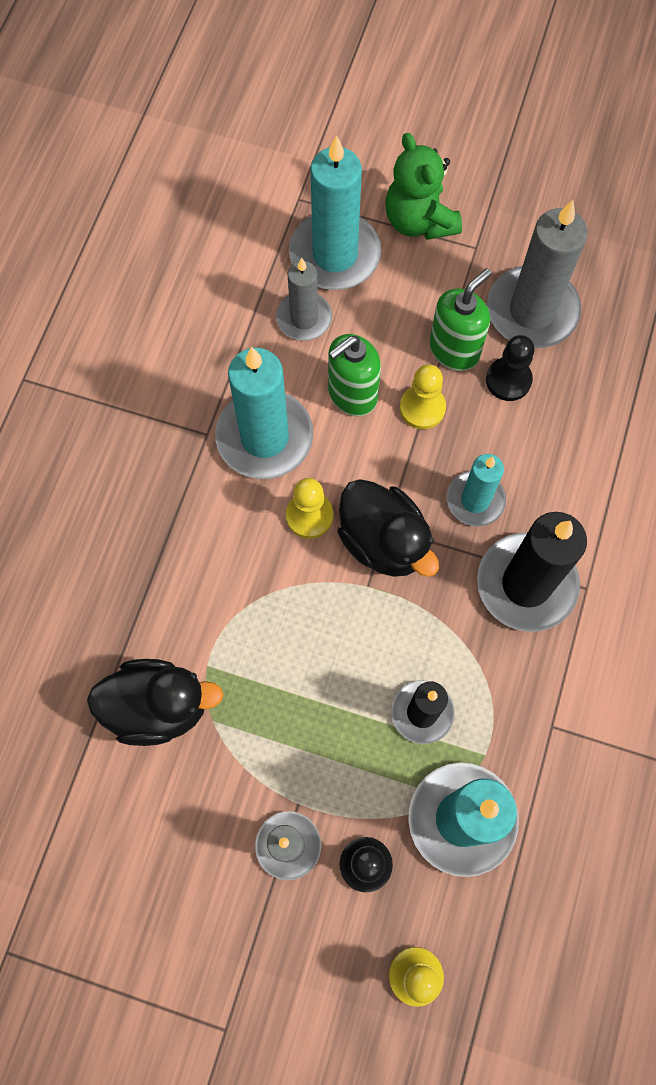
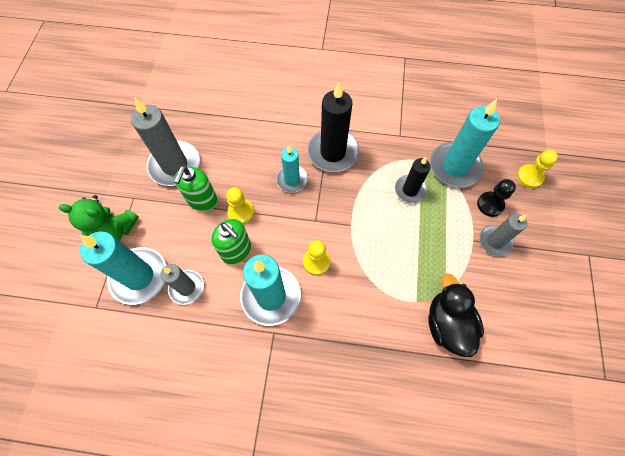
camera: 100 degrees left, 5 degrees down
(384, 541) = (324, 220): black duck -> none
(419, 221) = (114, 231): green teddy bear -> green teddy bear turned 45 degrees clockwise
(454, 350) = (202, 200): green soap dispenser -> green soap dispenser turned 105 degrees counterclockwise
(508, 380) = (219, 172): black pawn -> none

